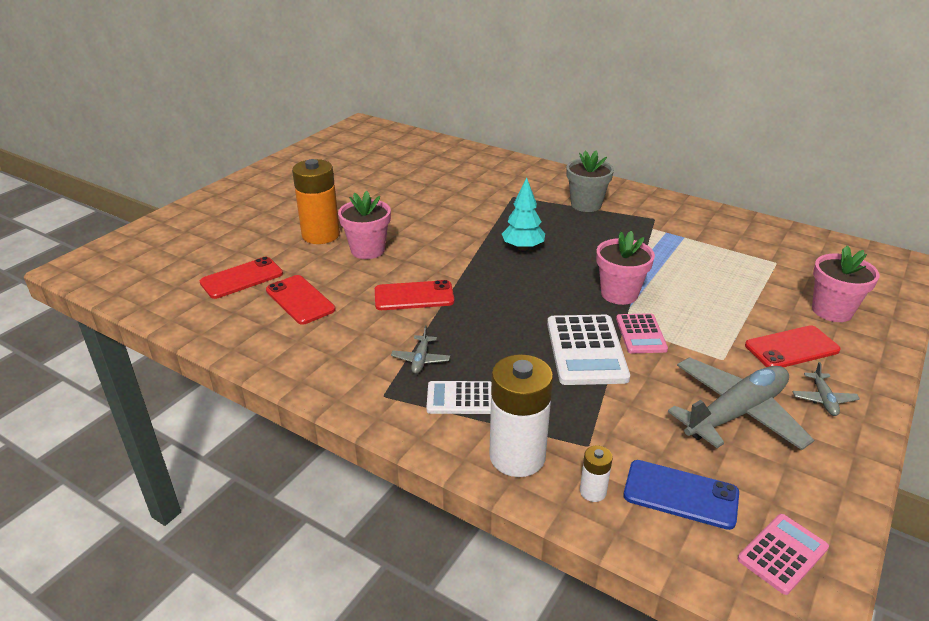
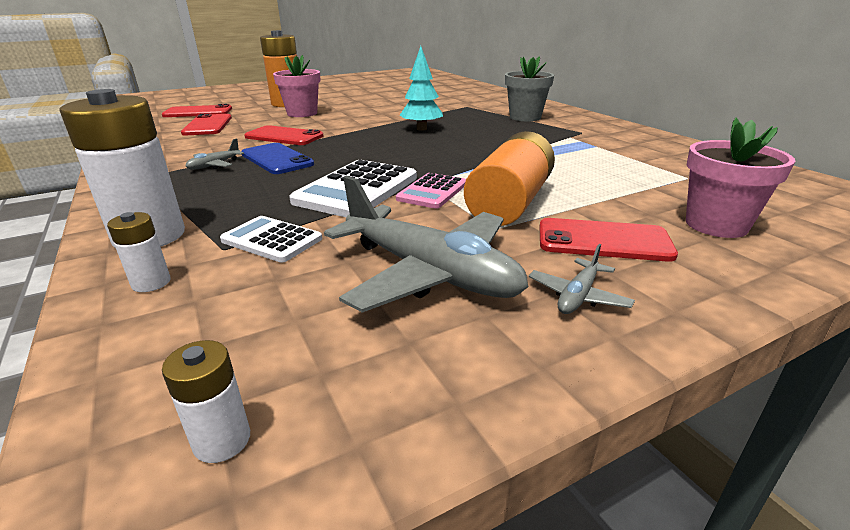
camera: 30 degrees right, 5 degrees down
(460, 398) = (191, 191): white calculator -> white calculator (271, 240)
(619, 294) = (460, 165): pink flower pot -> none
(680, 494) = (227, 319): blue phone -> blue phone (277, 159)
(703, 329) = (510, 202): none -> orange battery
(735, 413) = (429, 273): grey plane -> grey plane turned 45 degrees clockwise
(782, 553) = (222, 440): pink calculator -> white battery

